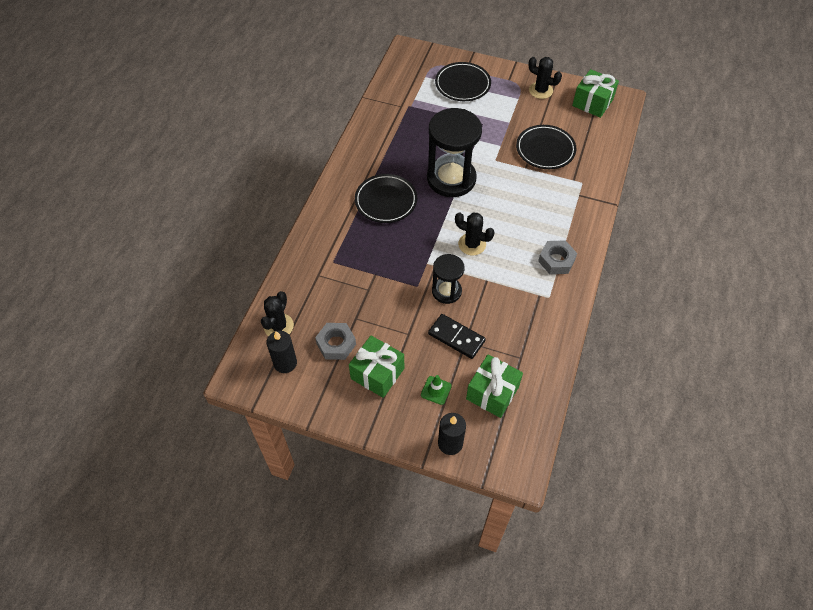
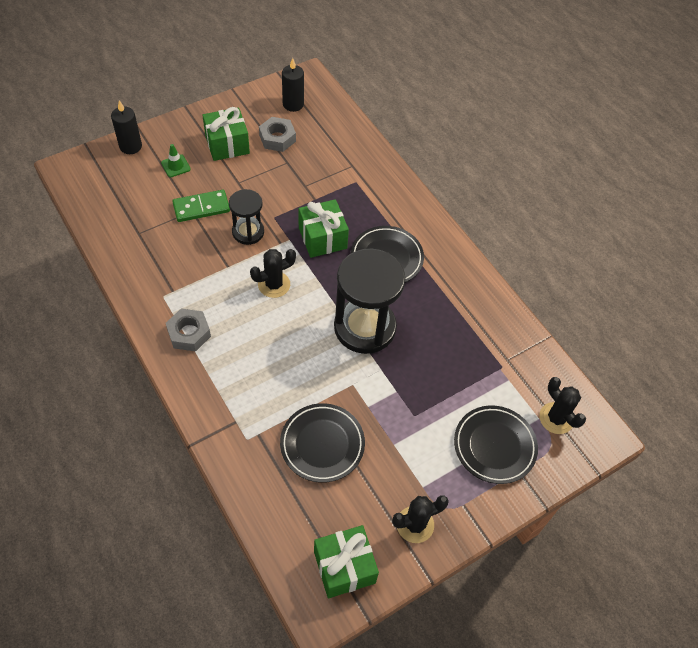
camera: 125 degrees right, 0 degrees up
(278, 326) = (328, 118): black cactus -> black cactus (556, 418)
(456, 337) = (201, 207): black domino -> green domino
(492, 393) = (134, 195): green gift -> green gift (322, 238)

